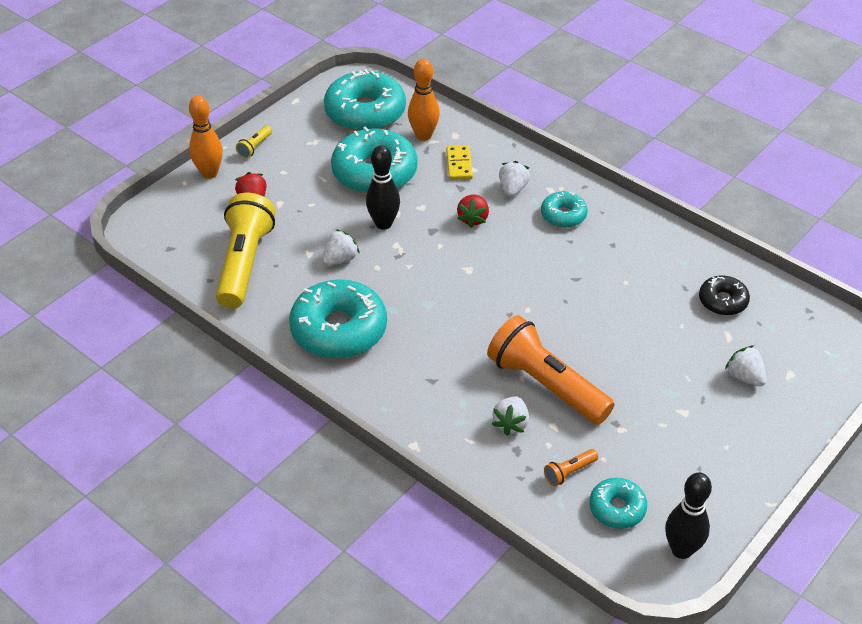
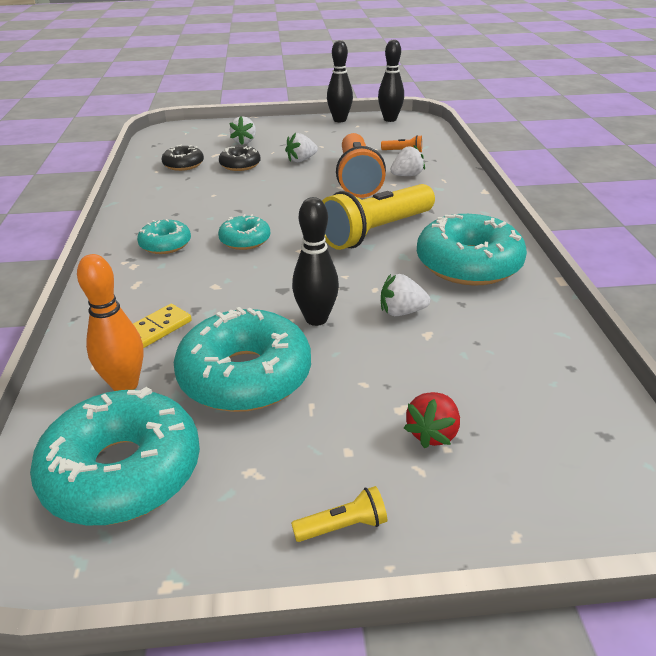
camera: 135 degrees left, 10 degrees down
(209, 173) = (460, 525): orange bowling pin -> none
(244, 263) = (513, 362): yellow flashlight -> yellow flashlight (376, 232)
(473, 219) = (234, 279): red strawberry -> none
(512, 189) = (159, 282): white strawberry -> white strawberry (301, 160)
(617, 508) = (399, 136): turquoise donut -> turquoise donut (245, 240)
(677, 335) = (240, 165): none -> black donut
(732, 502) = (339, 120): none -> black bowling pin

